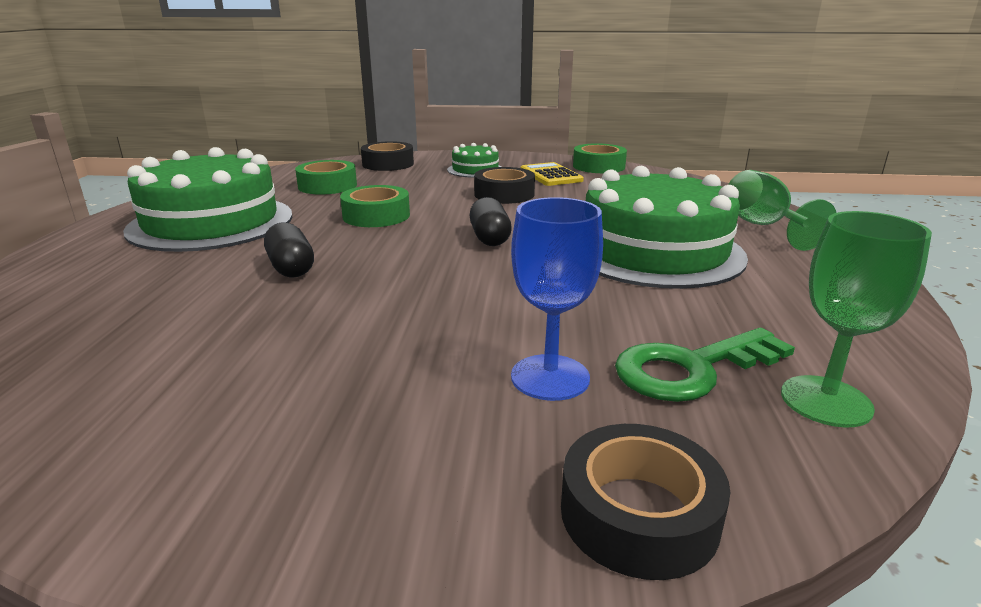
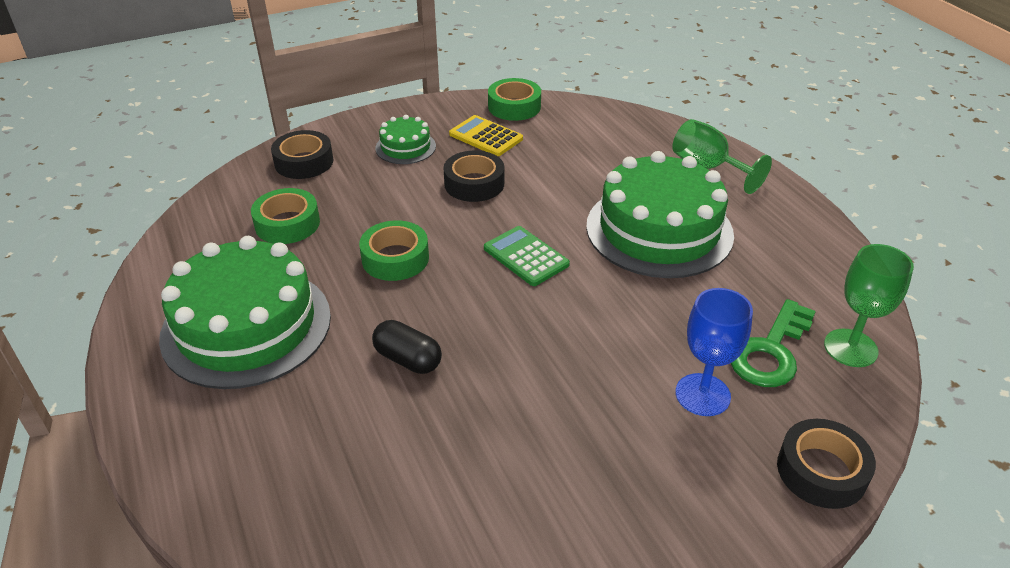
camera: 30 degrees left, 15 degrees up
(490, 238) = (526, 256): black capsule -> green calculator

